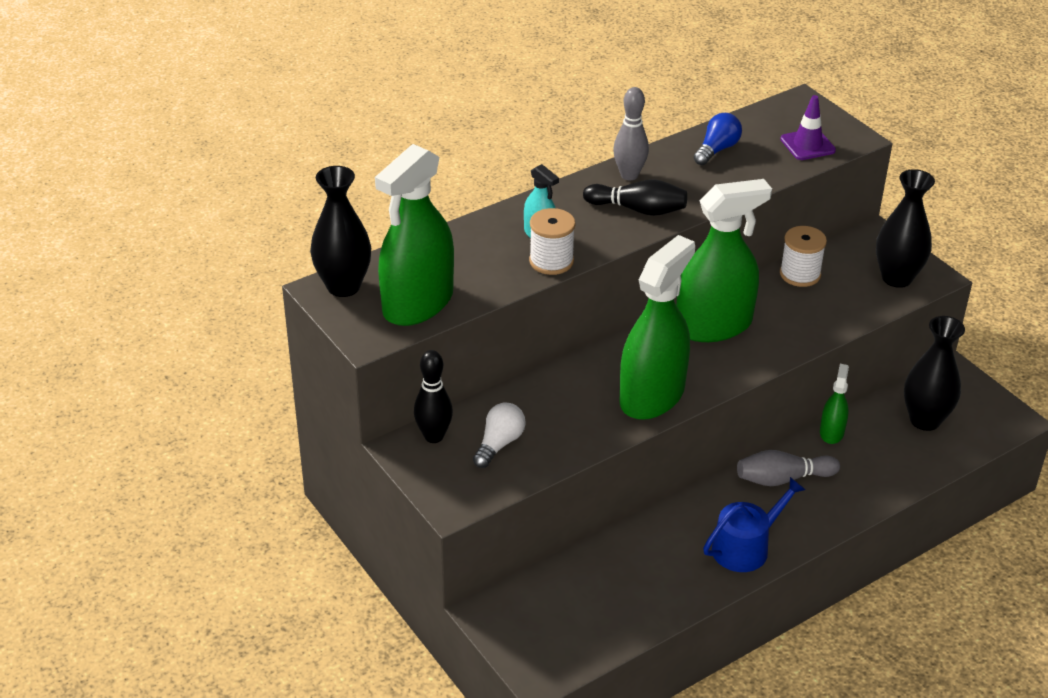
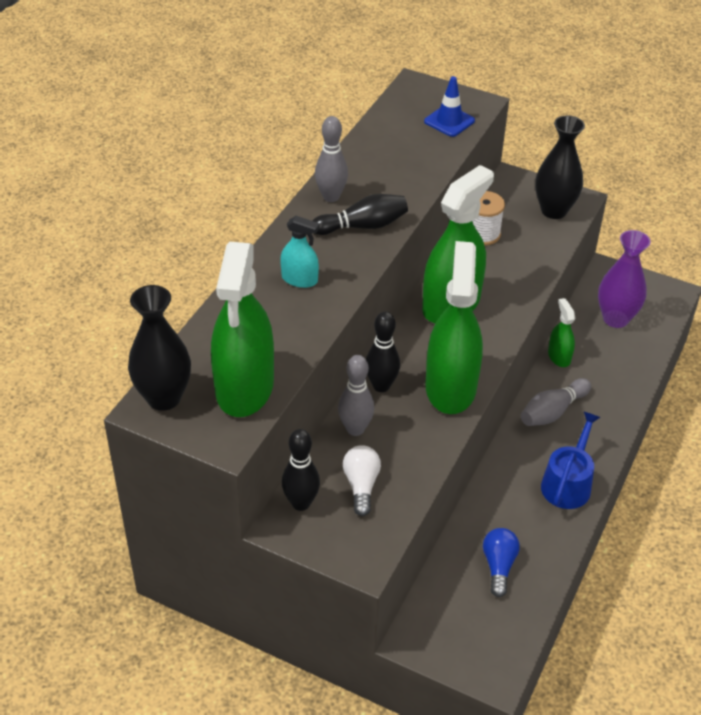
camera: 30 degrees left, 5 degrees up
(531, 396) = (355, 429): none -> grey bowling pin
(551, 261) = (328, 301): white spool -> none
(586, 370) = (381, 386): none -> black bowling pin
(717, 150) = (383, 149): blue light bulb -> blue light bulb (498, 566)
(807, 145) = (449, 121): purple traffic cone -> blue traffic cone
(925, 420) = (615, 319): black vase -> purple vase

